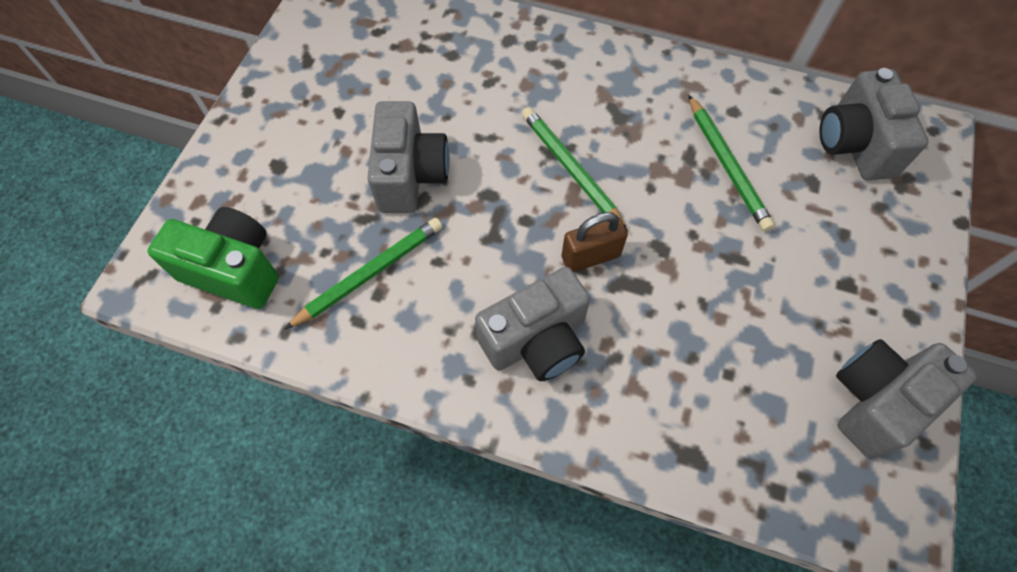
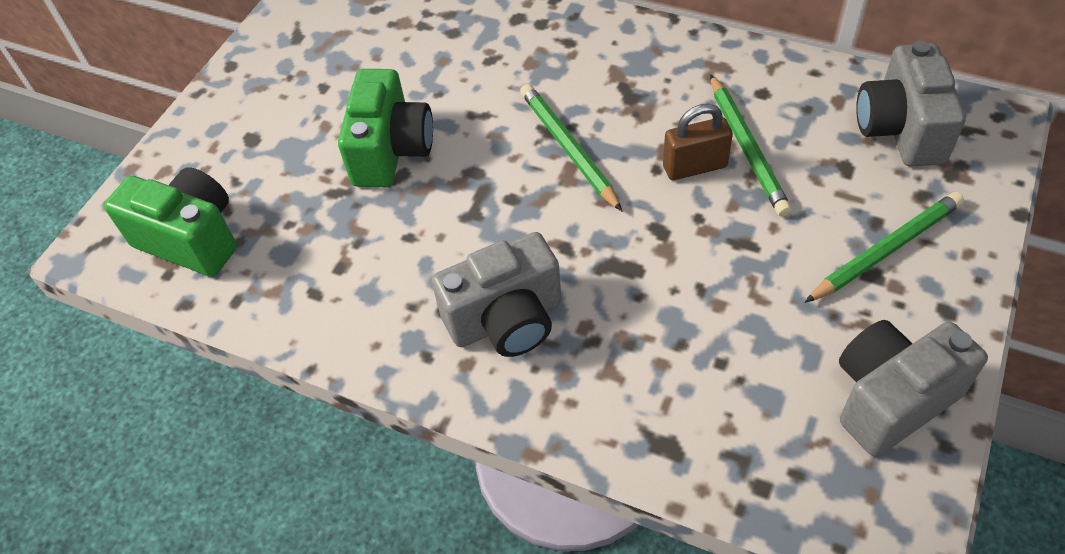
camera: 10 degrees right, 10 degrees down
(370, 274) = (335, 247): green pencil -> green pencil (886, 250)
(410, 175) = (391, 151): grey camera -> green camera
(590, 256) = (578, 237): brown padlock -> brown padlock (694, 167)

